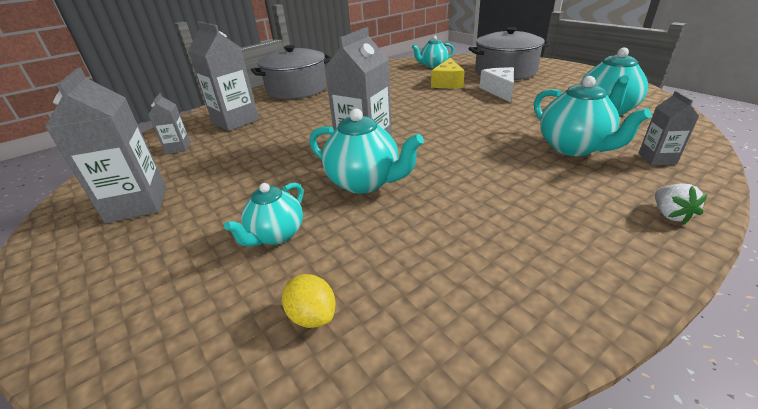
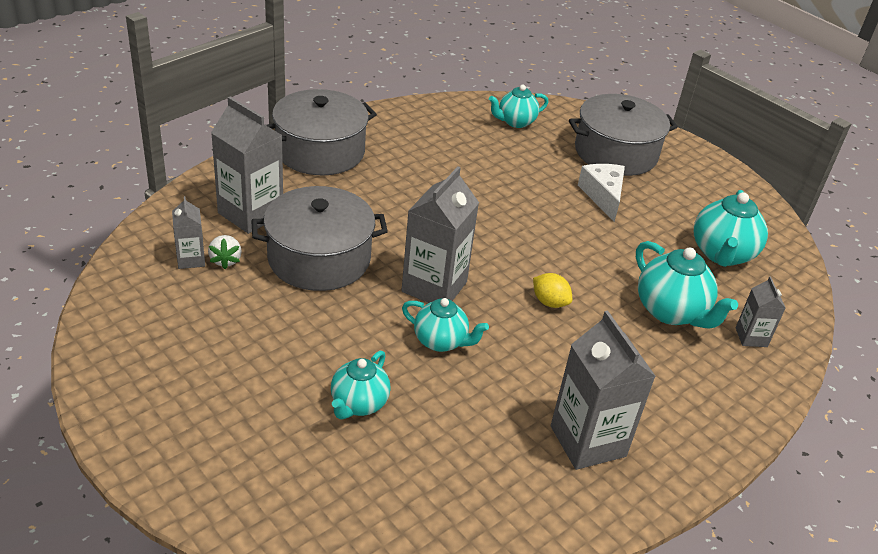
camera: 10 degrees left, 5 degrees up
(137, 204) = (184, 350): grey carton -> grey carton (588, 441)
(276, 140) = (319, 258): none -> grey pot
(312, 316) = (413, 489): yellow lemon -> yellow lemon (549, 302)
(364, 182) = (441, 341): turquoise teapot -> turquoise teapot, size x0.66
(447, 83) = (535, 168): yellow cheese -> none
(670, 214) = (737, 409): white strawberry -> white strawberry (226, 260)

